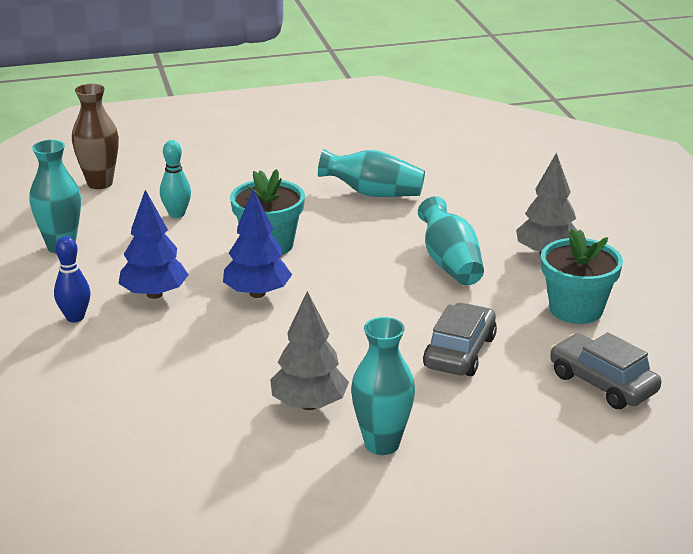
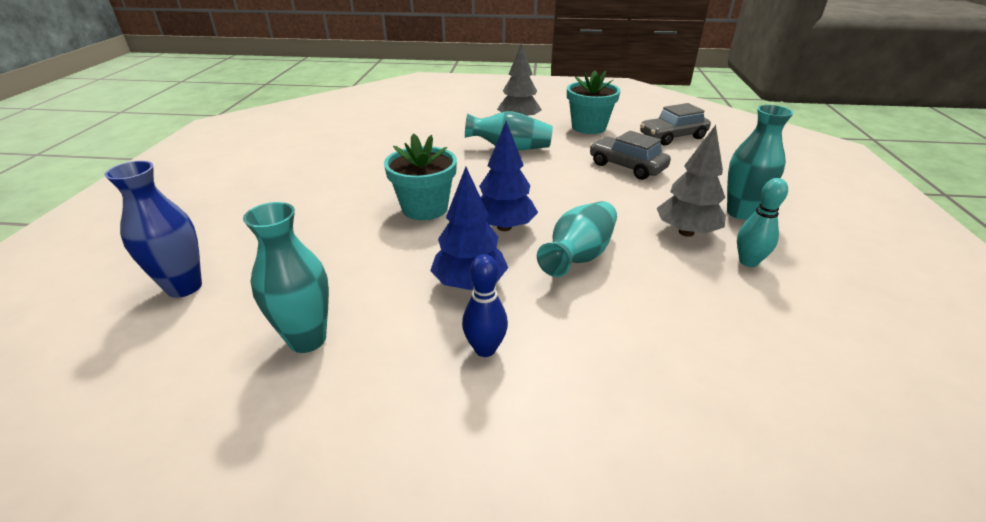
camera: 70 degrees left, 5 degrees up
(100, 183) = (184, 287): brown vase -> blue vase
(177, 214) = (318, 246): turquoise bowling pin -> turquoise bowling pin (748, 262)
(373, 193) = (384, 154): turquoise vase -> turquoise vase (578, 256)

